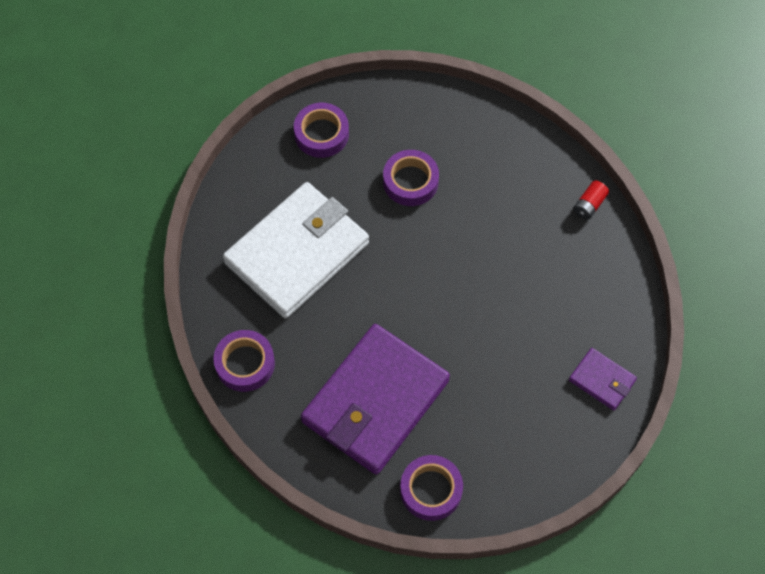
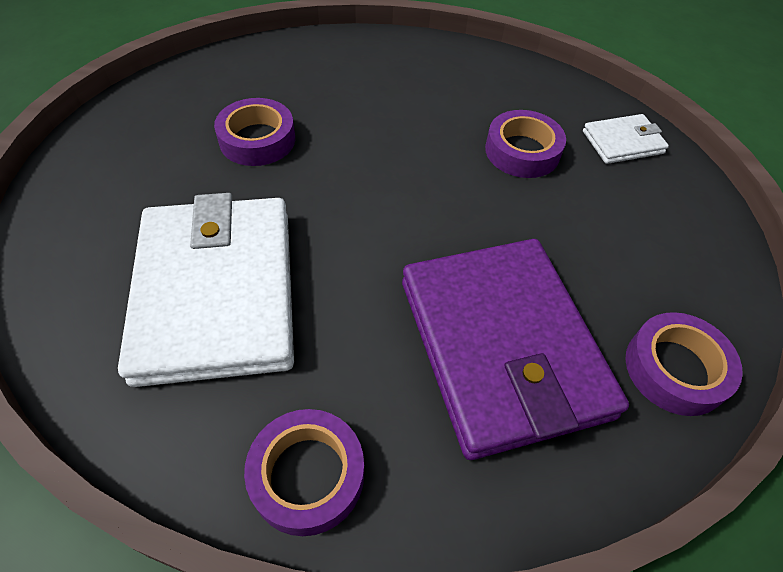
camera: 55 degrees left, 10 degrees down
(321, 134) = (106, 171): purple tape -> purple tape (522, 151)
(589, 205) = (426, 49): red battery -> none
(602, 380) = (622, 142): purple wallet -> white wallet

